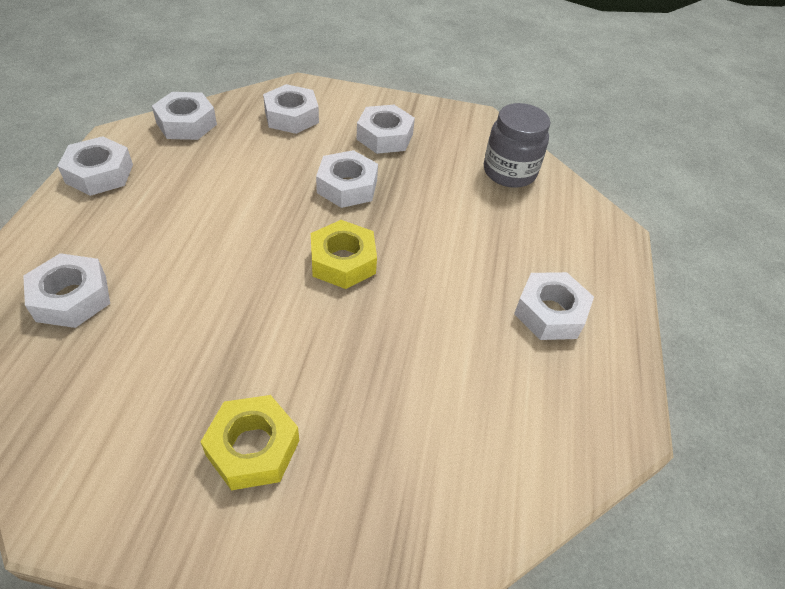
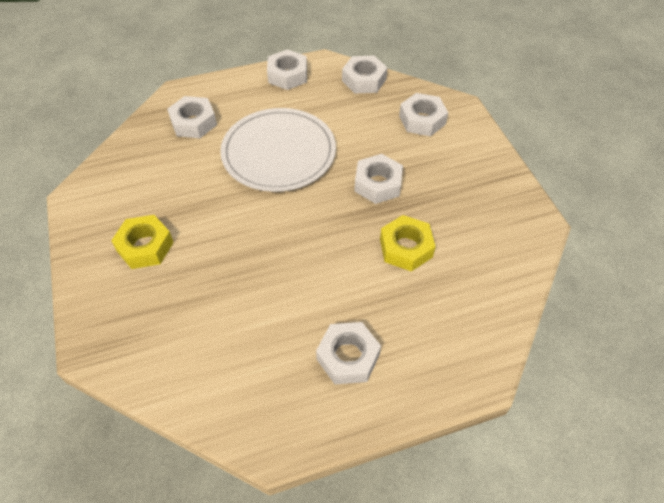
camera: 65 degrees right, 5 degrees up
(222, 240) = (279, 153): none -> white plate
(343, 261) = (305, 217): yellow nut -> yellow nut (406, 248)
(384, 136) = (452, 177): white nut -> none
(509, 172) = (488, 271): grey jar -> none

